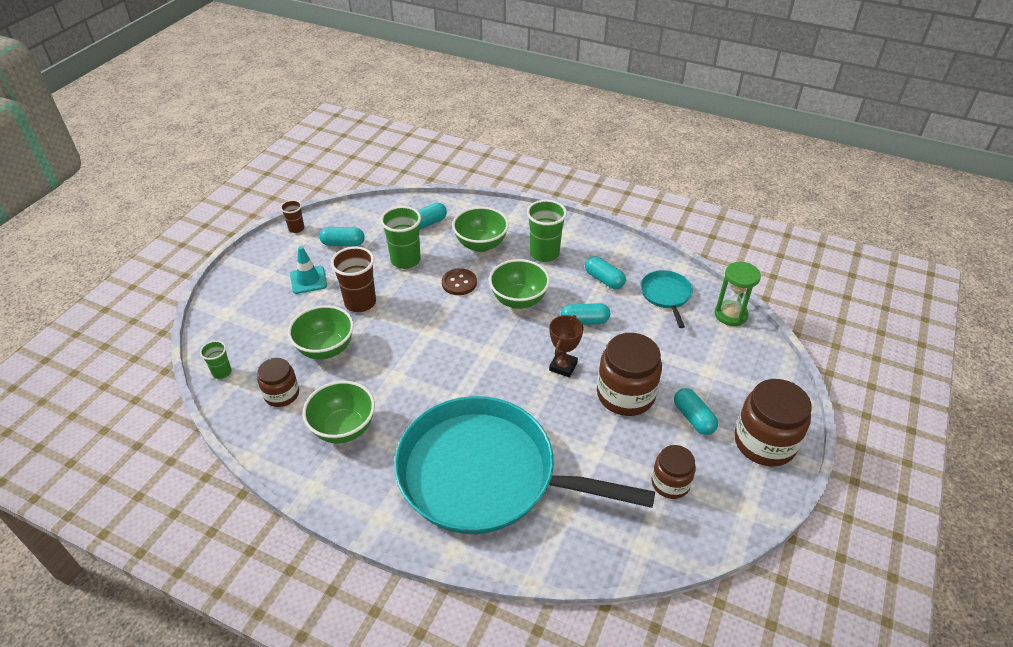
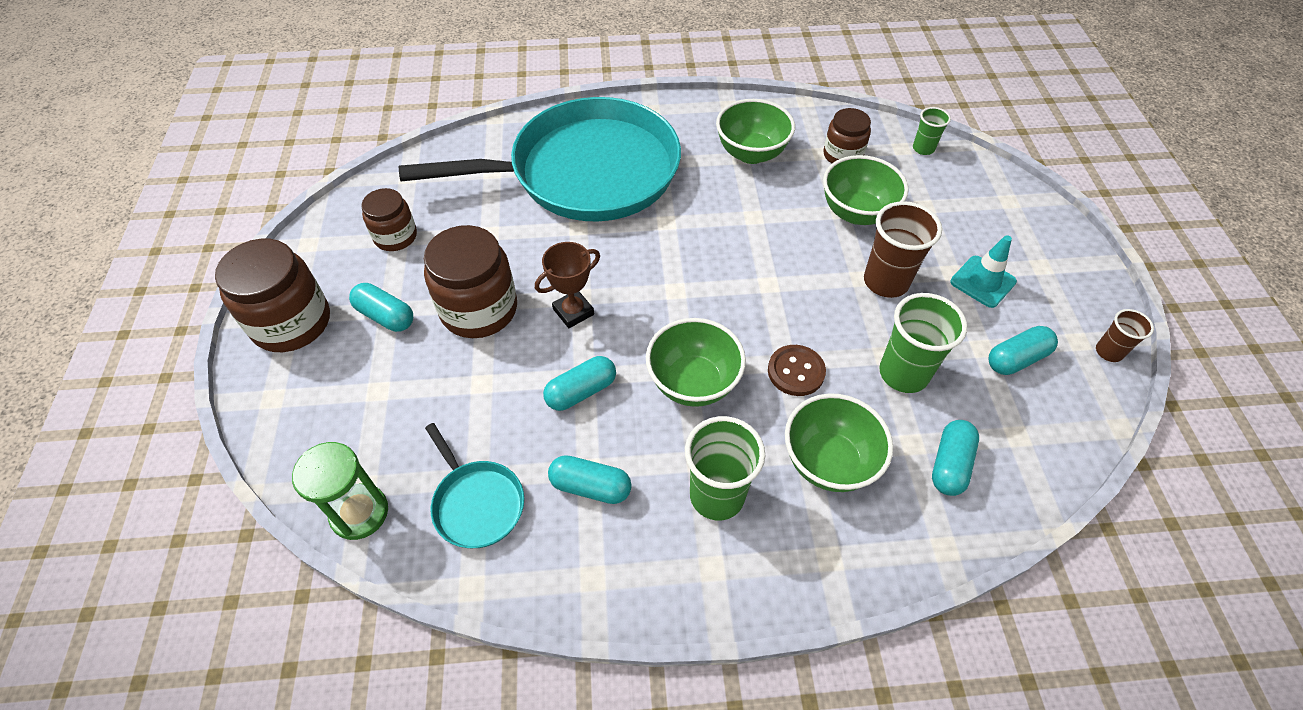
camera: 150 degrees right, 10 degrees up
(563, 366) = (573, 312): brown trophy -> brown trophy turned 60 degrees clockwise

